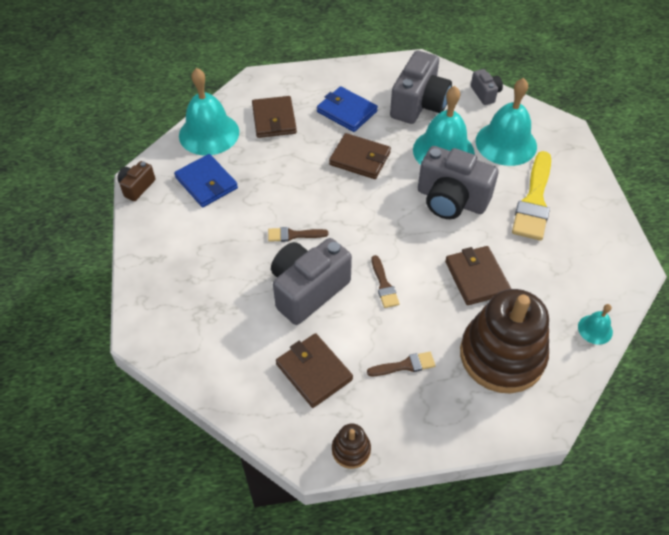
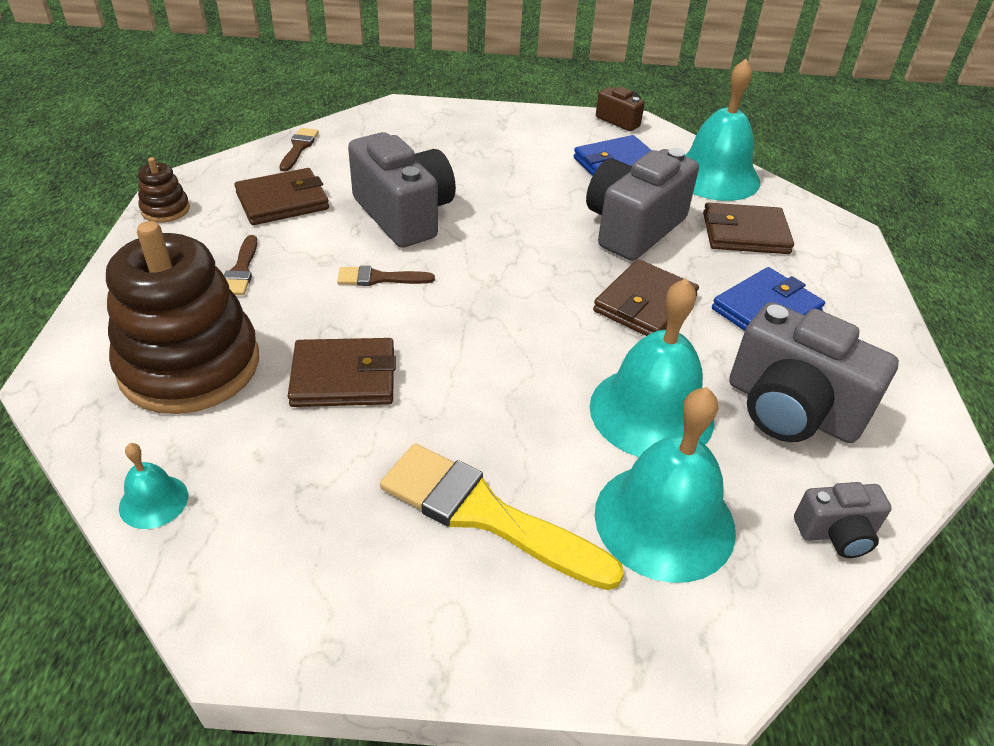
camera: 100 degrees right, 10 degrees down
(293, 235) = (502, 217): brown brush -> brown brush (299, 148)
(451, 200) = (523, 390): grey camera -> grey camera (633, 228)

